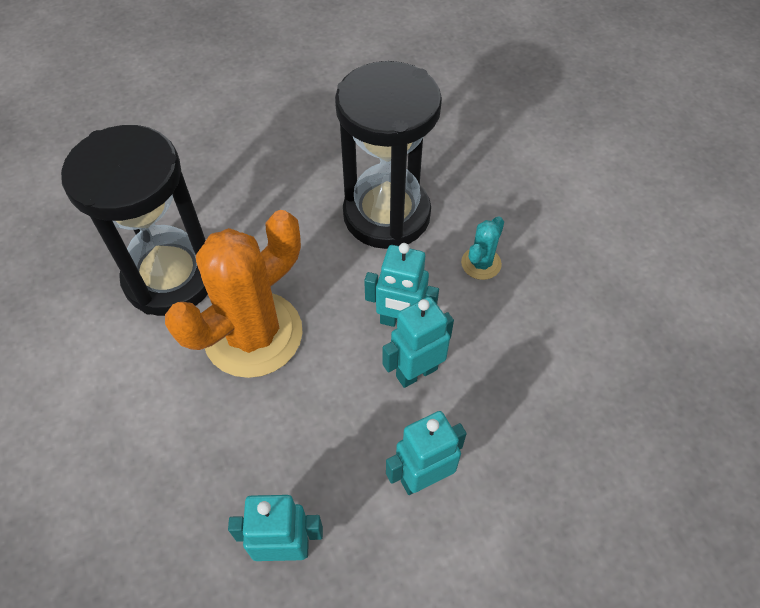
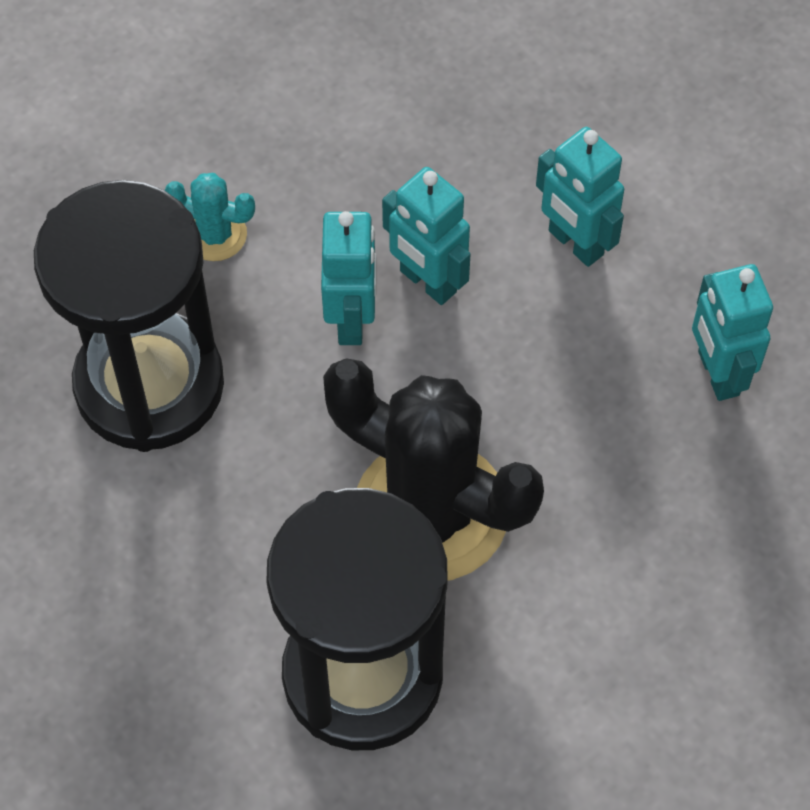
camera: 105 degrees left, 5 degrees up
(253, 334) = (430, 512): orange cactus -> black cactus

